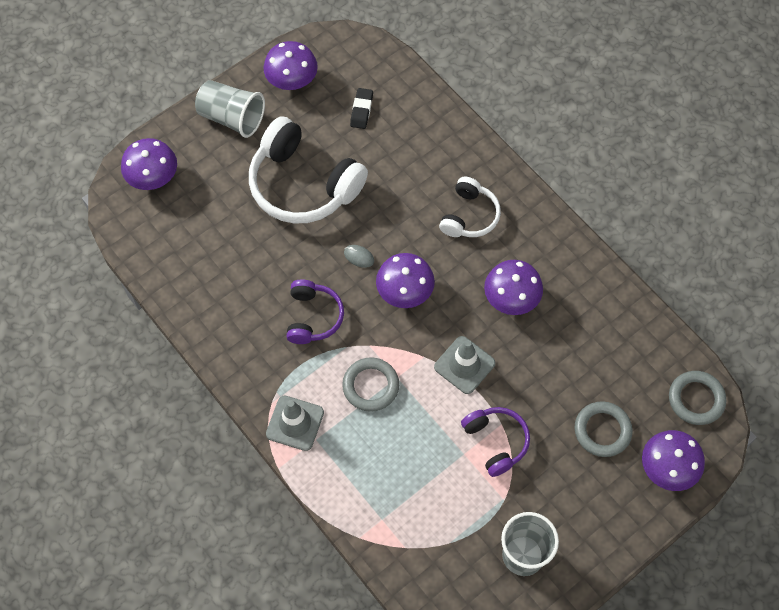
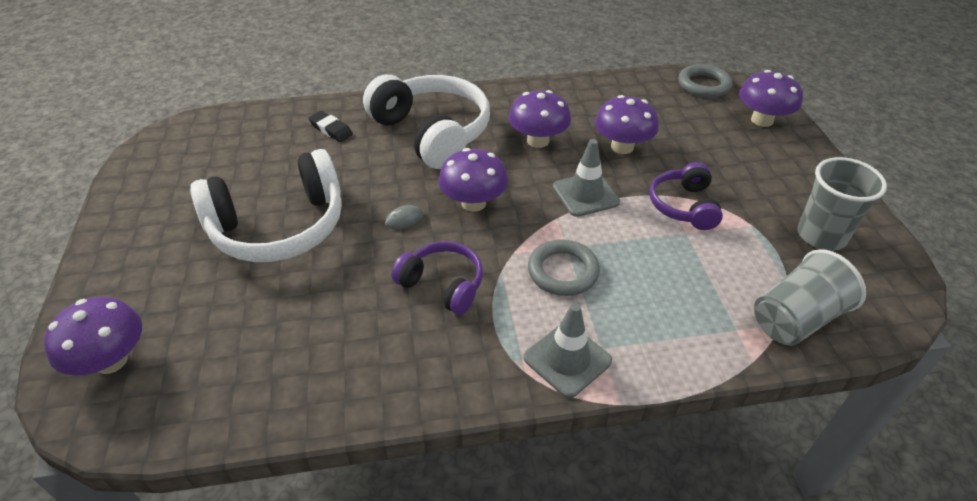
camera: 60 degrees left, 20 degrees down
(232, 118) = (133, 250): grey cup -> grey cup (796, 319)
(292, 81) = (155, 187): purple mushroom -> purple mushroom (622, 147)
(361, 110) = (249, 154): black eraser -> black eraser (331, 129)
(469, 216) = (432, 132): white headphones -> white headphones, size x1.81
(496, 442) = (683, 206): purple headphones -> purple headphones turned 90 degrees counterclockwise
(602, 430) = (706, 140): grey ring -> none

